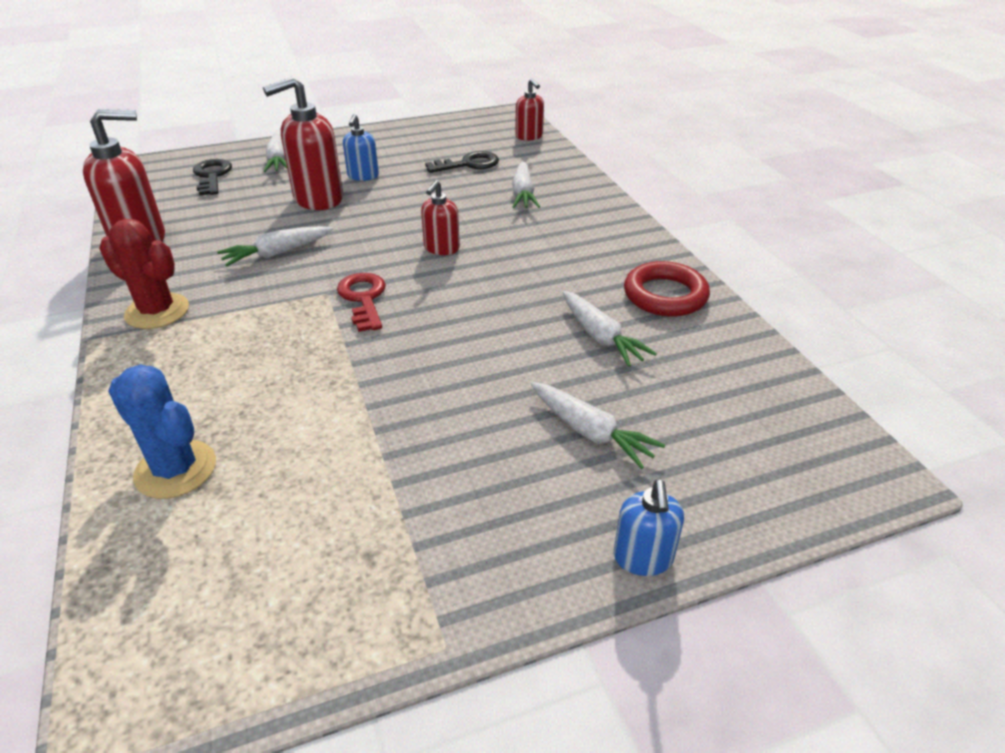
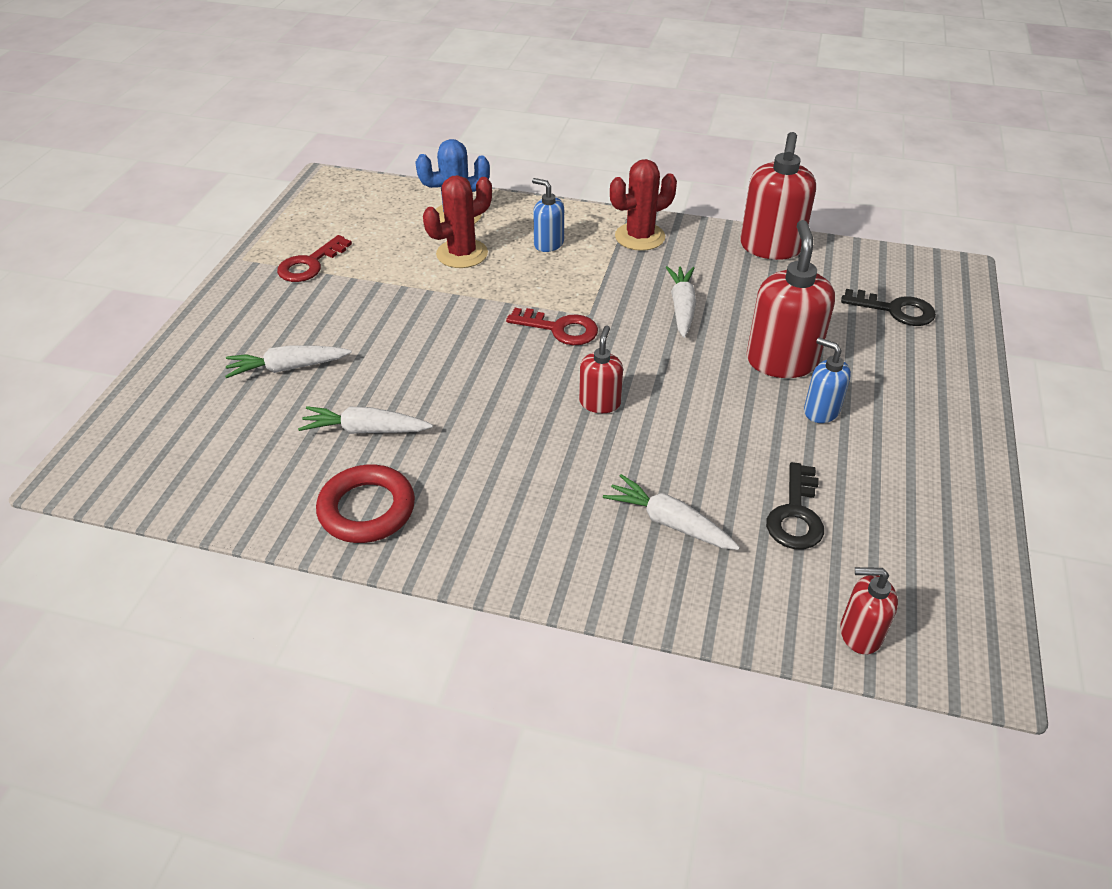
camera: 125 degrees right, 5 degrees up
(273, 418) = (462, 254): none -> red cactus
(278, 160) = (914, 363): white carrot -> none
(397, 548) = (310, 264): none -> red key
(441, 248) = (600, 402): red soap dispenser -> red soap dispenser turned 45 degrees clockwise
(643, 558) = (189, 337): blue soap dispenser -> blue soap dispenser (548, 244)

